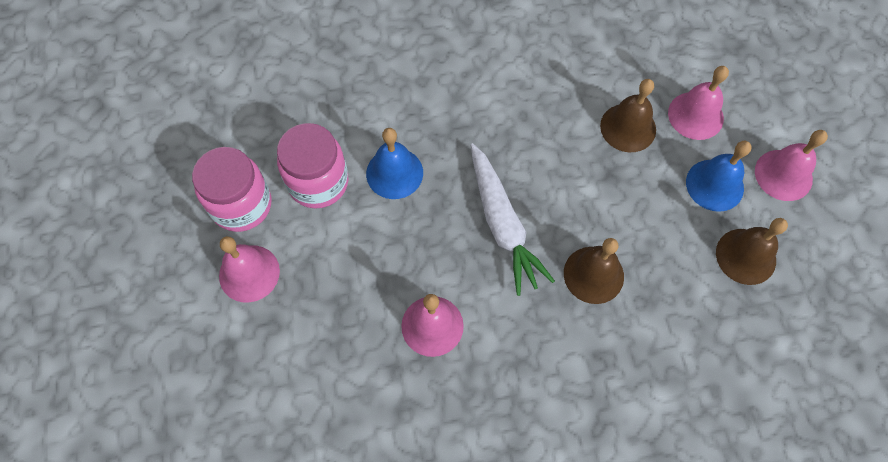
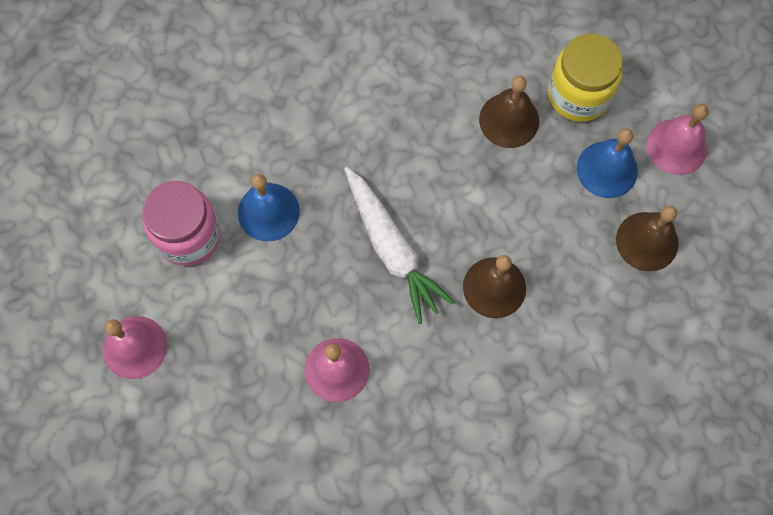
camera: 10 degrees left, 5 degrees up
(241, 205) = (111, 274): pink jar -> none
(695, 115) = (578, 95): pink bell -> yellow jar

